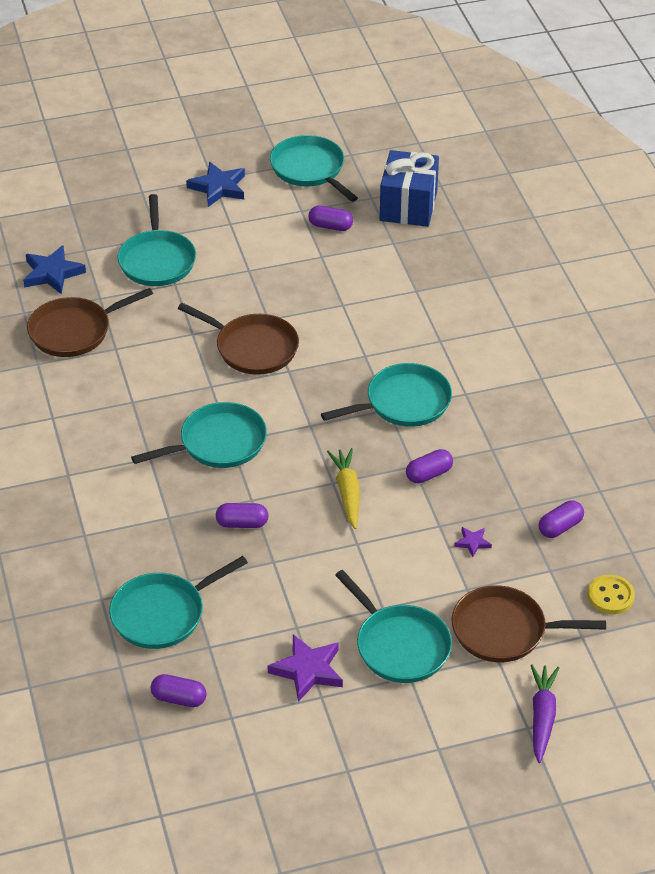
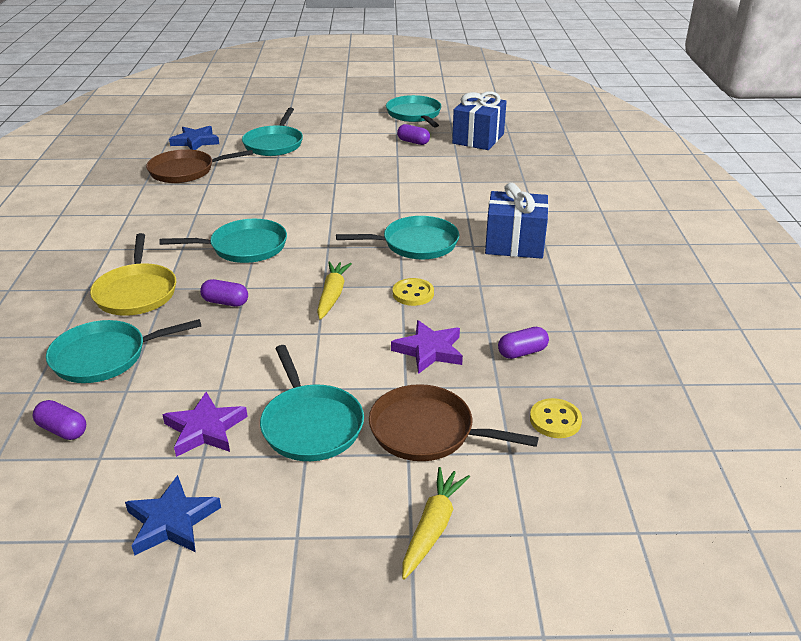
camera: 15 degrees right, 10 degrees down
(140, 529) = (136, 292): none -> yellow pan
(218, 187) = (344, 116): blue star -> blue star (172, 521)
(253, 348) = (312, 196): brown pan -> none
(429, 474) = (413, 294): purple capsule -> yellow button
(472, 543) = (429, 350): purple star -> purple star, size x1.96
(509, 383) = (514, 244): none -> blue gift
(542, 717) = (432, 527): purple carrot -> yellow carrot

